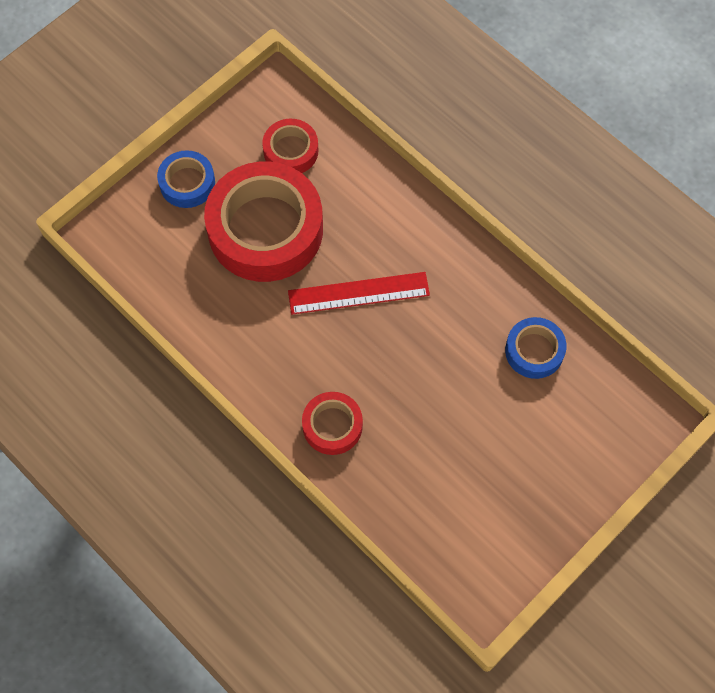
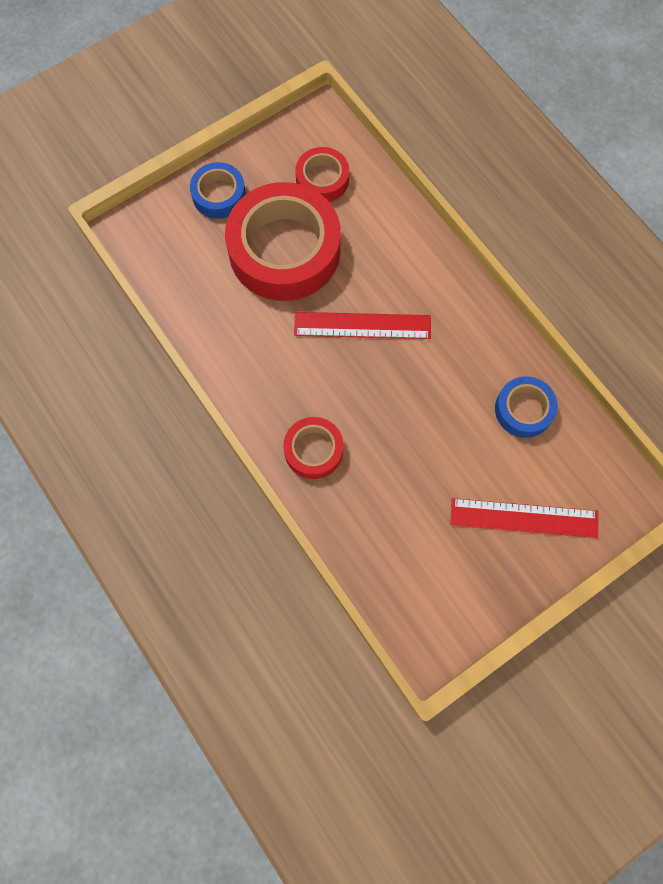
camera: 10 degrees right, 5 degrees up
(552, 457) = (524, 518): none -> red ruler

